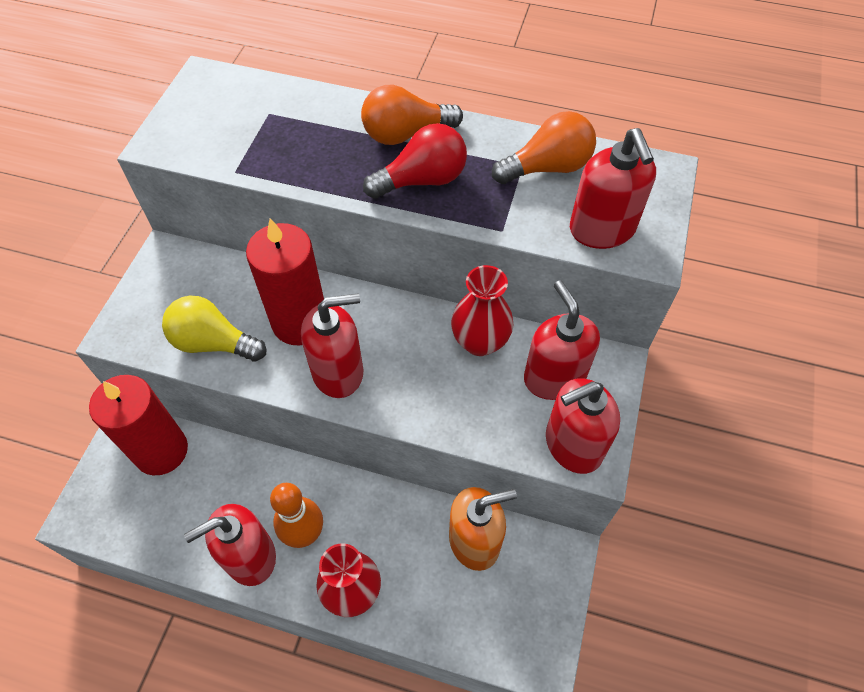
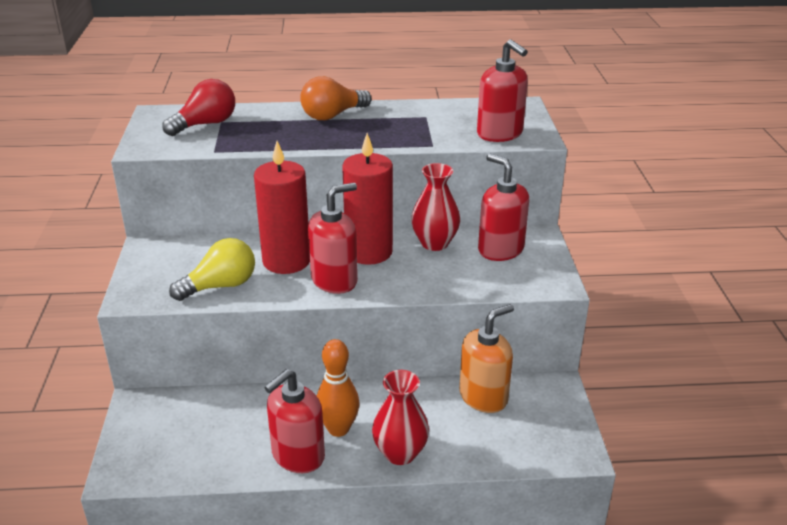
camera: 20 degrees left, 25 degrees down
(161, 451) = (178, 410): red candle -> red candle (368, 252)
(214, 343) = (220, 286): yellow light bulb -> yellow light bulb turned 150 degrees clockwise
(422, 180) = (359, 133): red light bulb -> red light bulb (205, 124)
(547, 168) = (443, 115): orange light bulb -> none
(573, 445) = (536, 279): red soap dispenser -> none

